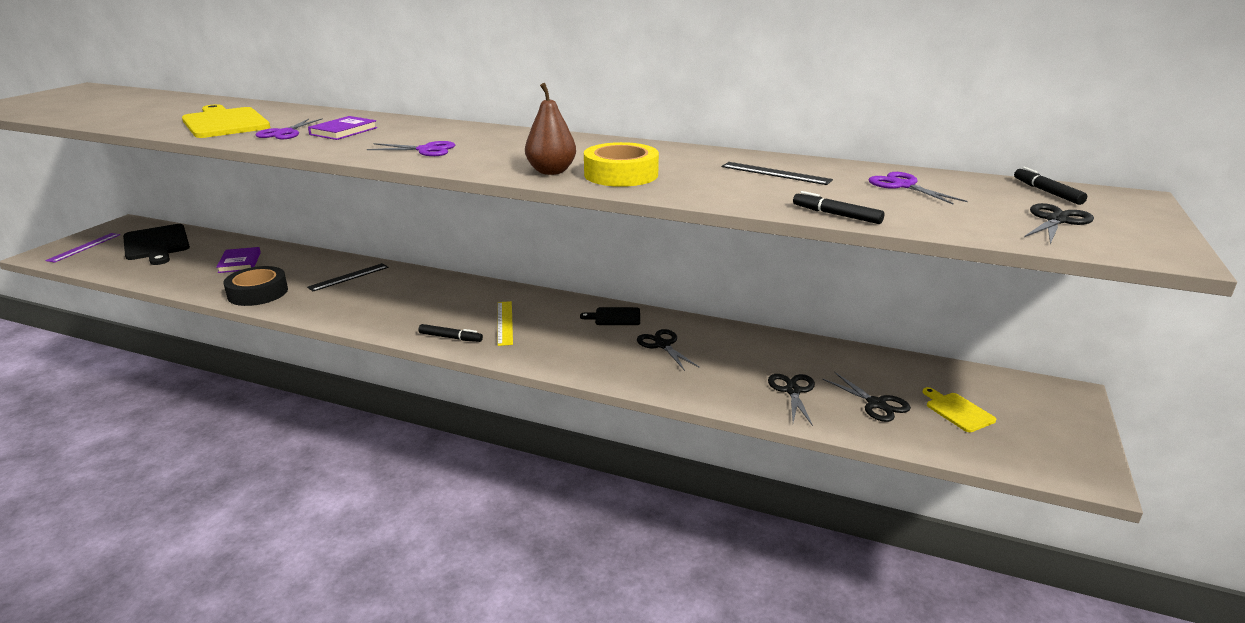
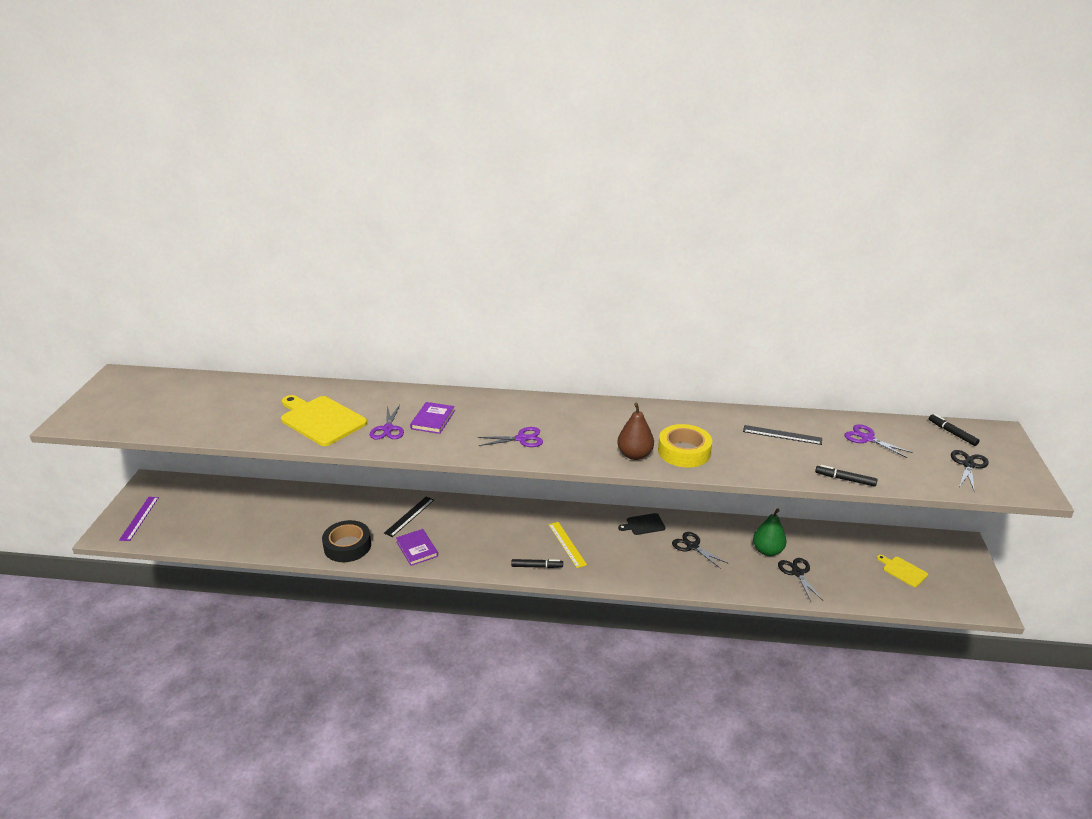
camera: 15 degrees left, 5 degrees up
(156, 244) = (205, 504): black cutting board -> none
(240, 262) = (301, 514): purple book -> purple book (417, 549)
(763, 362) = (767, 551): none -> green pear
(876, 404) = (853, 574): black scissors -> none

